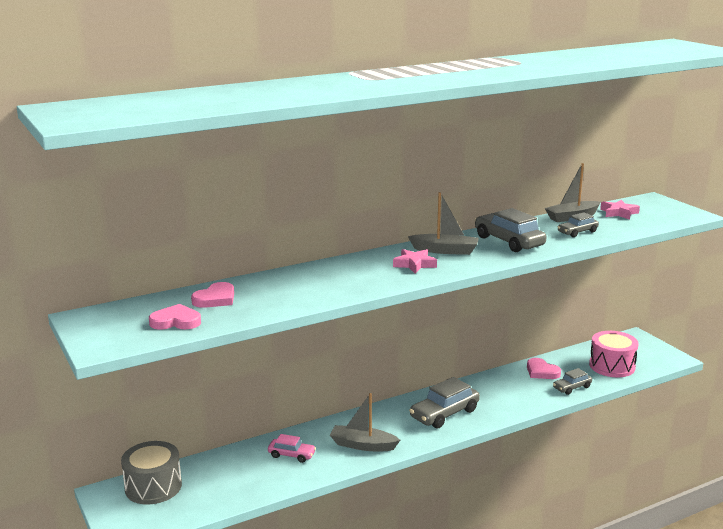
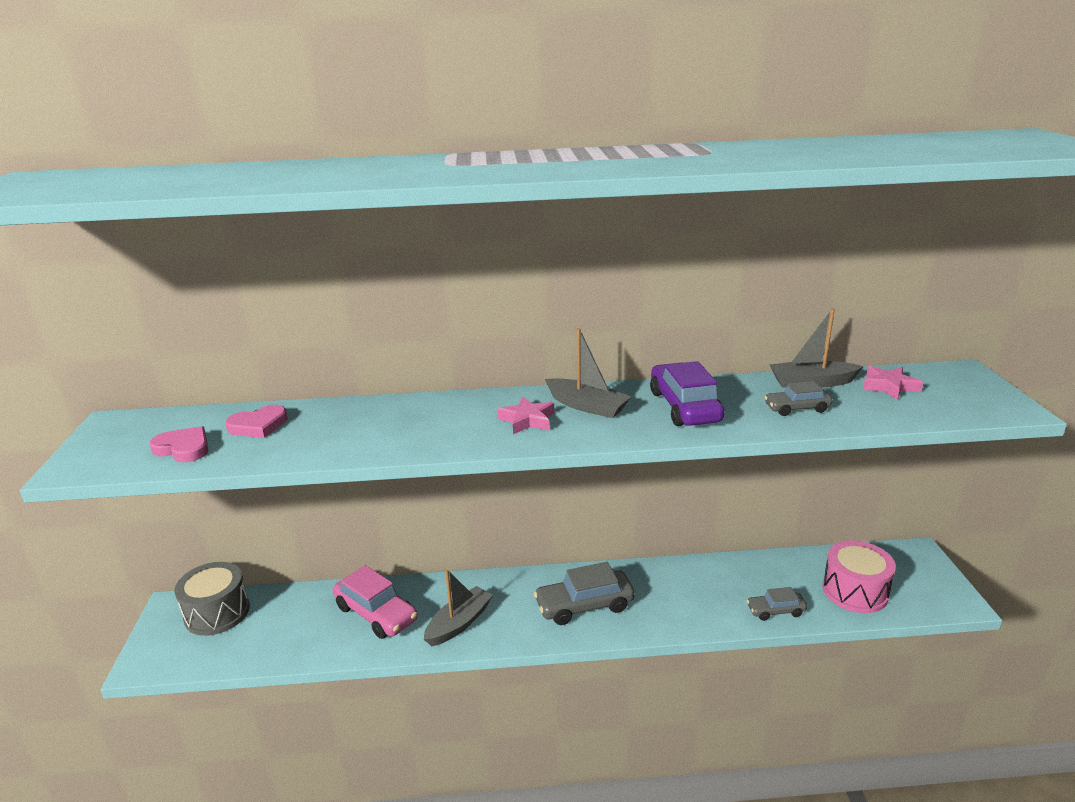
camera: 25 degrees right, 5 degrees up
(291, 455) = (376, 613): pink car -> pink car, size x1.75
(362, 445) = (459, 623): grey boat -> grey boat turned 90 degrees clockwise
(509, 241) = (684, 407): grey car -> purple car
(541, 371) = (750, 575): pink heart -> none

